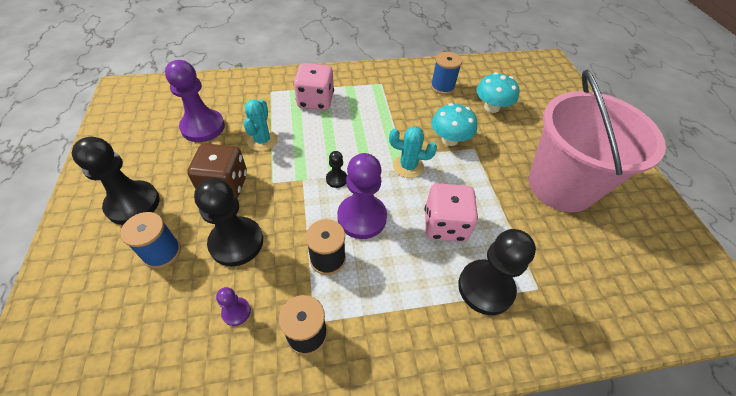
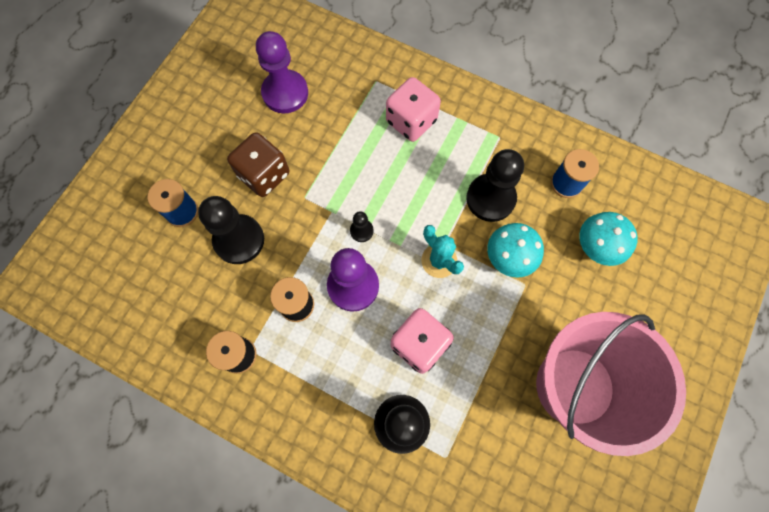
camera: 40 degrees right, 20 degrees up
(133, 204) = (185, 148): black pawn -> black pawn (490, 198)
(236, 312) = (203, 301): purple pawn -> none
(262, 140) = (327, 142): turquoise cactus -> none

